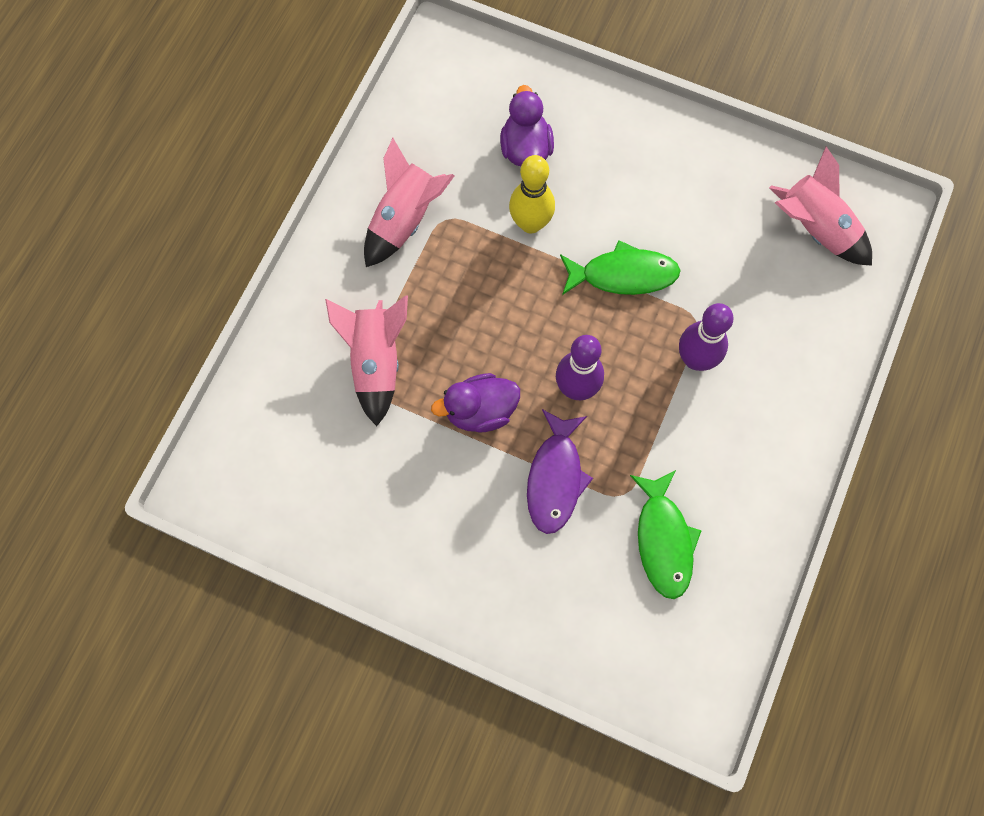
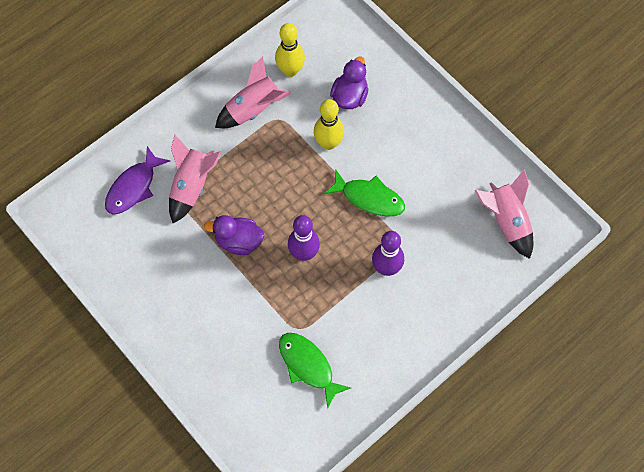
camera: 25 degrees right, 5 degrees down
(427, 146) = (290, 70): none -> yellow bowling pin
(555, 478) = (262, 300): purple fish -> purple fish (133, 187)
(663, 540) = (308, 366): green fish -> green fish turned 120 degrees clockwise

